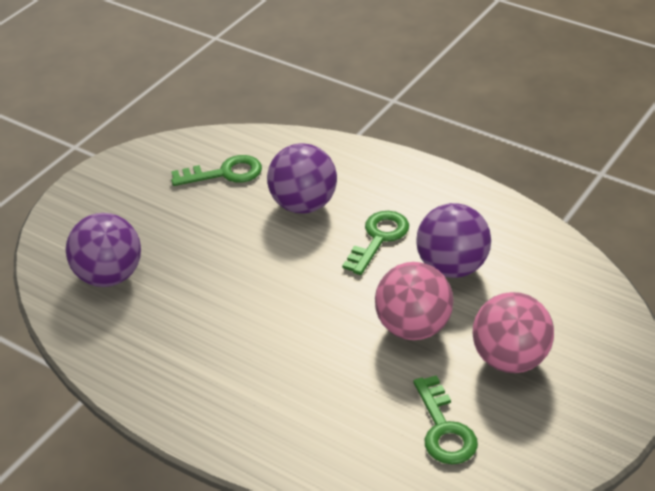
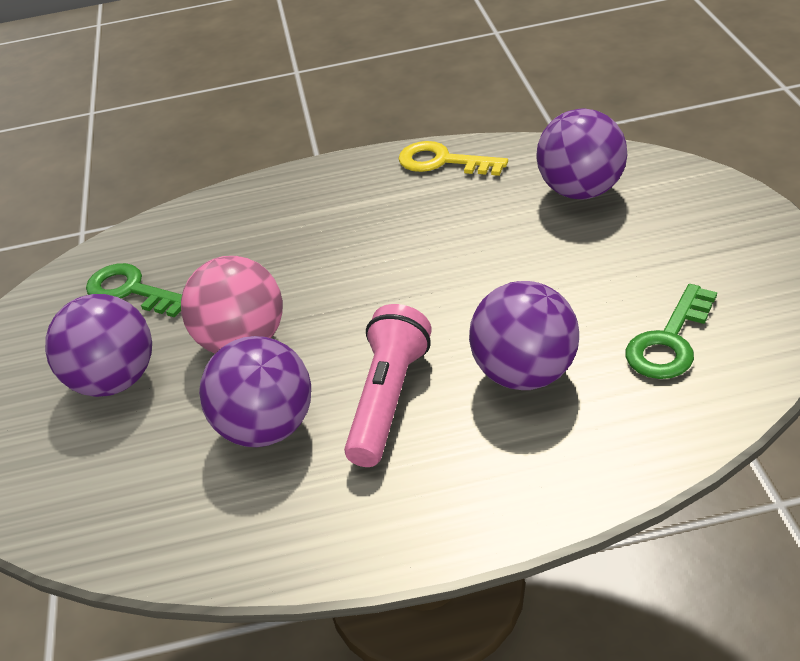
camera: 140 degrees right, 0 degrees up
(130, 370) = (443, 162): none -> yellow key
(378, 239) = (388, 400): green key -> pink flashlight
(510, 360) = (115, 381): pink ball -> purple ball

